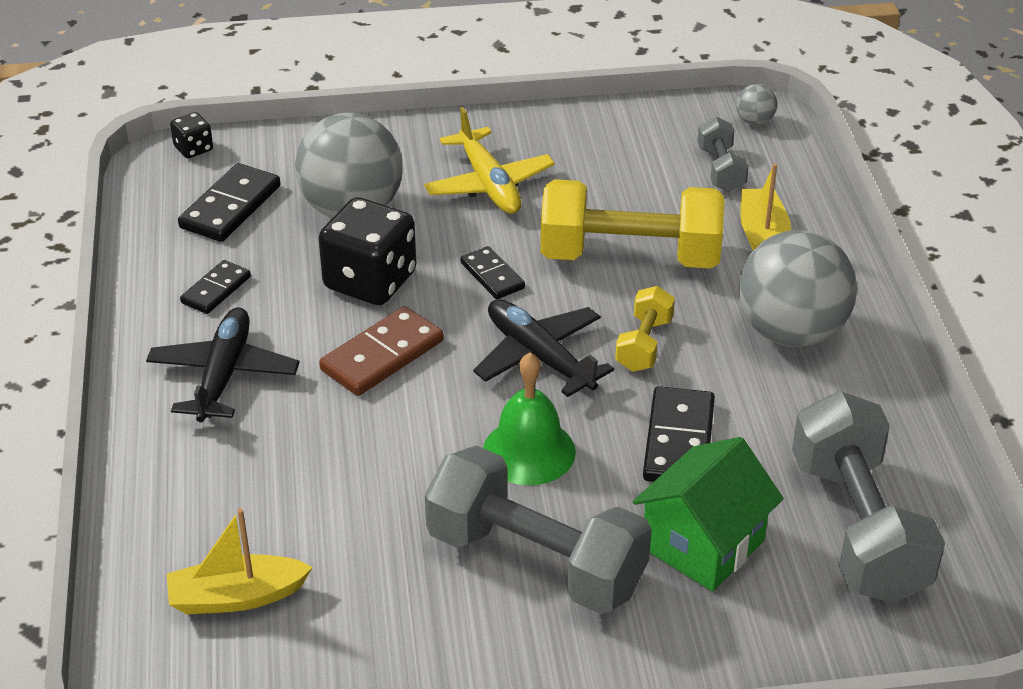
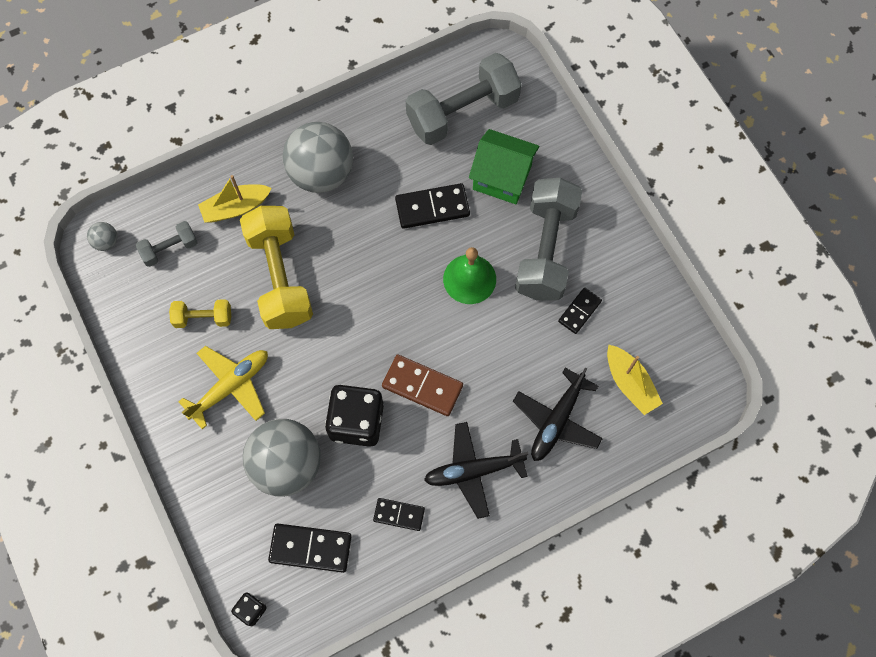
camera: 110 degrees left, 30 degrees up
(492, 276) = (326, 350): black domino -> black domino (579, 311)
(539, 356) = (391, 299): black plane -> black plane (557, 420)
(644, 344) = (360, 246): yellow dumbbell -> yellow dumbbell (203, 318)

